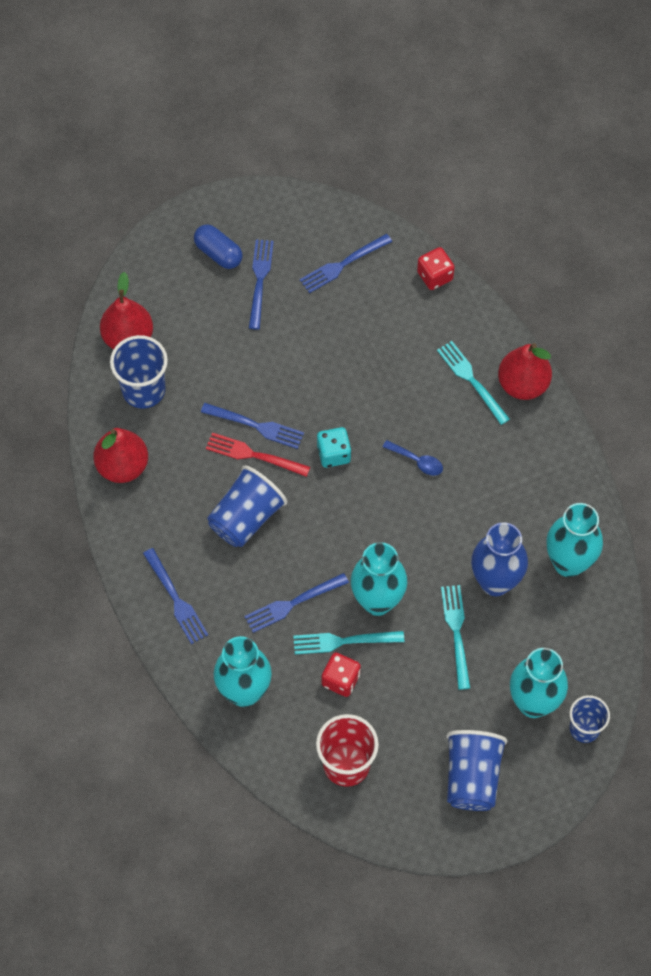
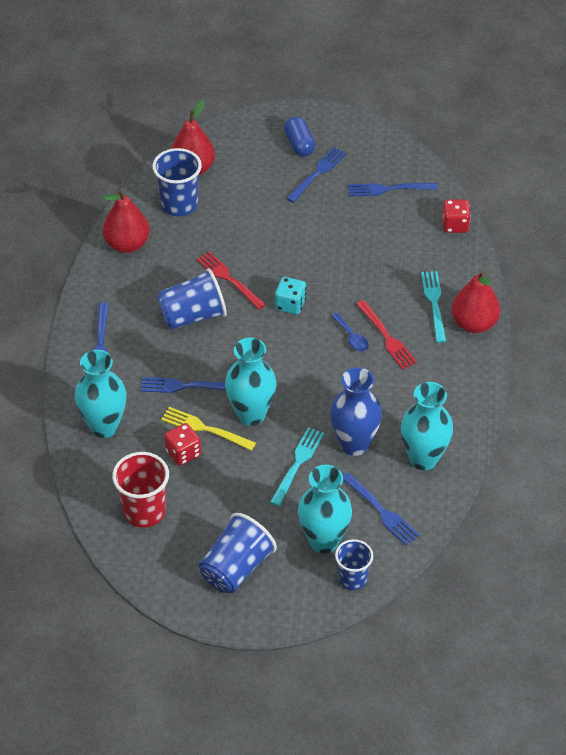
camera: 30 degrees right, 15 degrees down
(256, 426) = (245, 261): blue fork -> blue fork (381, 511)
(343, 641) = (205, 429): turquoise fork -> yellow fork
(450, 443) = (386, 337): none -> red fork

